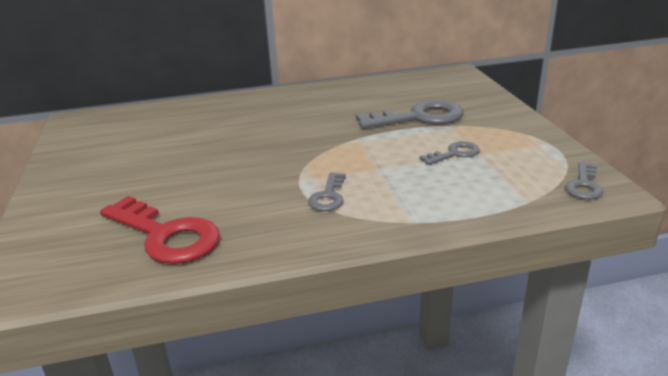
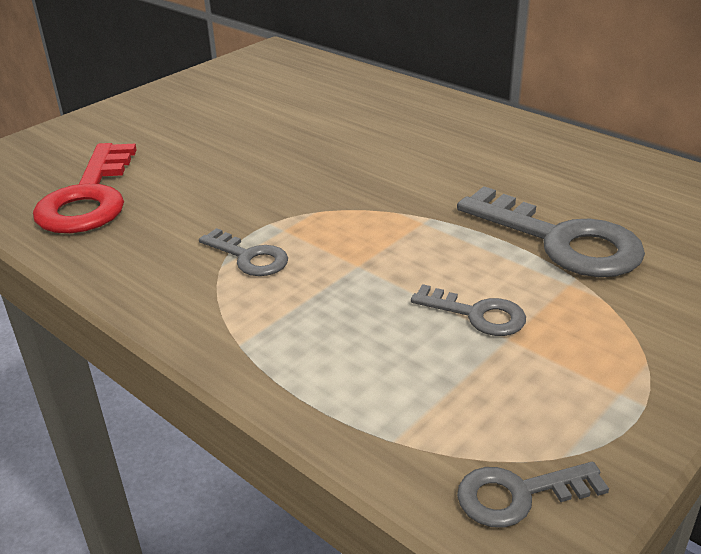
camera: 55 degrees right, 5 degrees up
(328, 196) = (249, 257): grey key -> grey key turned 120 degrees counterclockwise

